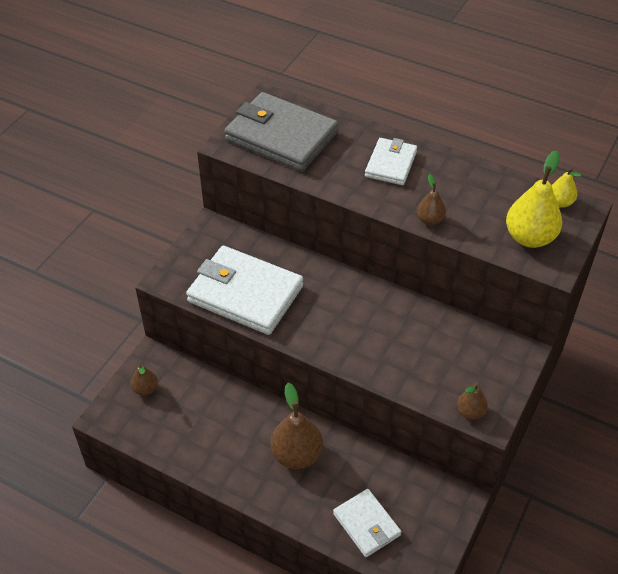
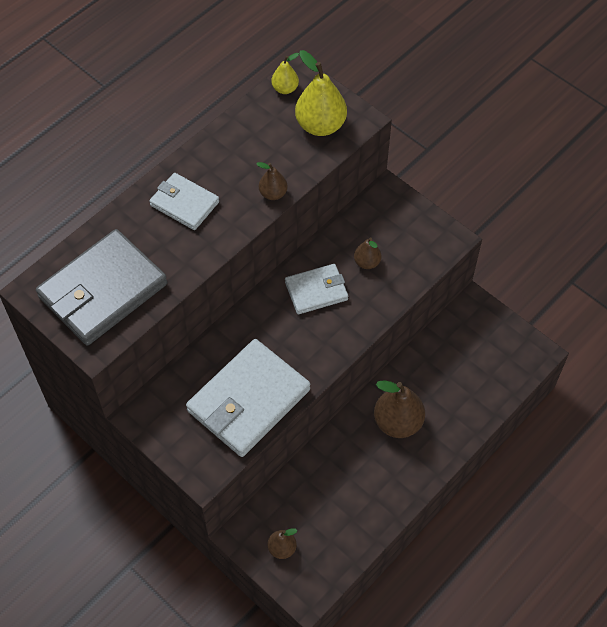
camera: 75 degrees left, 10 degrees up
(366, 524) = (481, 383): white wallet -> white wallet (316, 291)
(470, 412) = (440, 250): brown pear -> brown pear (367, 262)

